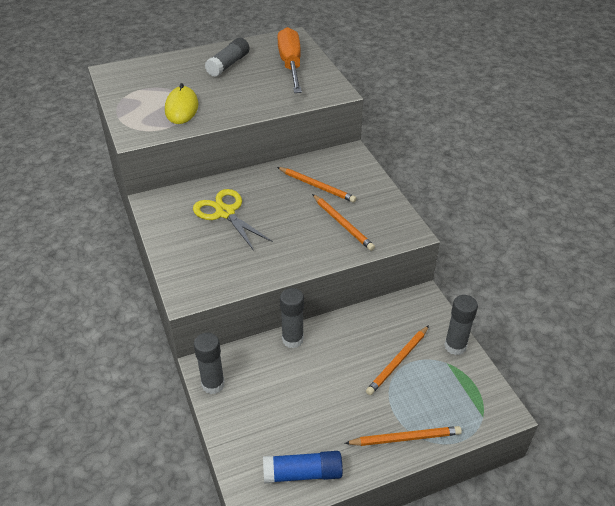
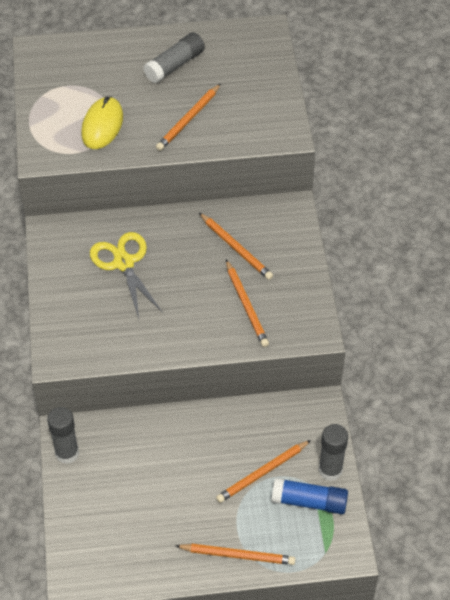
camera: 15 degrees right, 10 degrees up
(253, 94) = (189, 119): none -> orange pencil
(290, 65) = (248, 80): orange screwdriver -> none
(292, 339) = (162, 422): grey glue stick -> none
(303, 473) = (126, 565): blue glue stick -> blue glue stick (309, 501)

